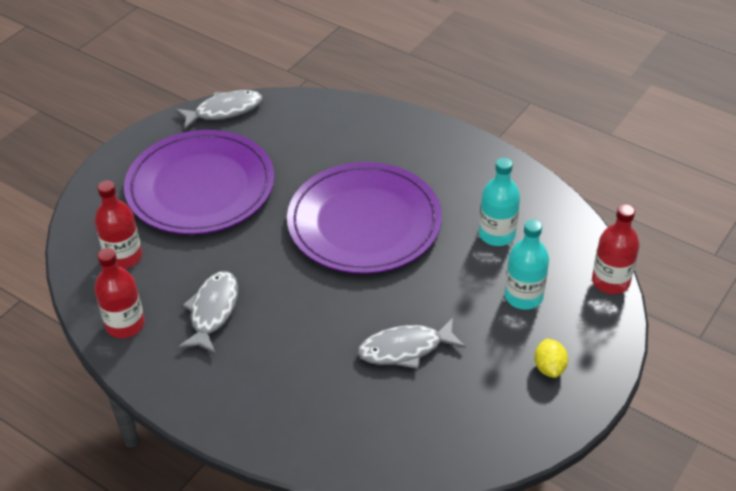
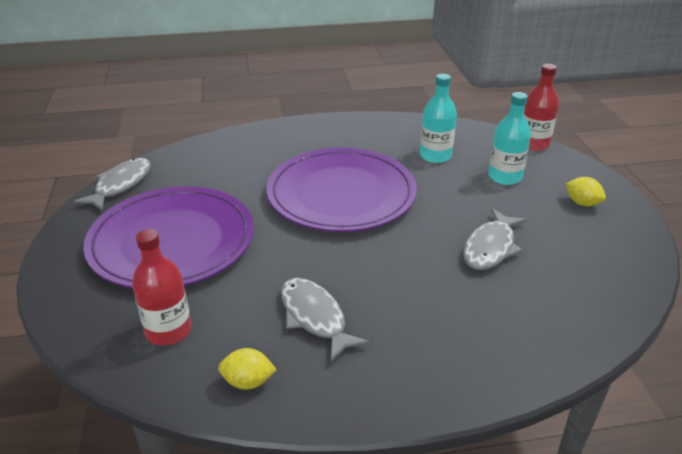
camera: 45 degrees left, 10 degrees down
(125, 324) = (248, 382): red bottle -> yellow lemon

